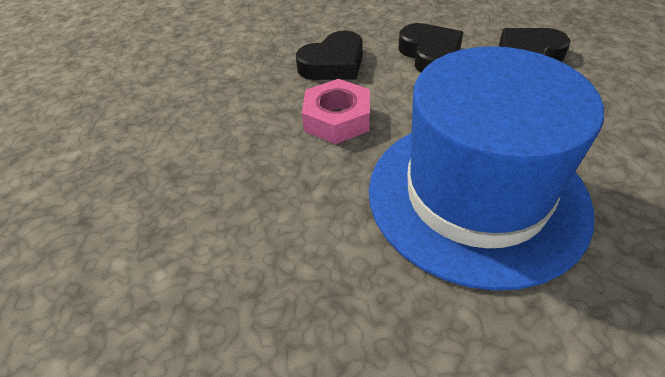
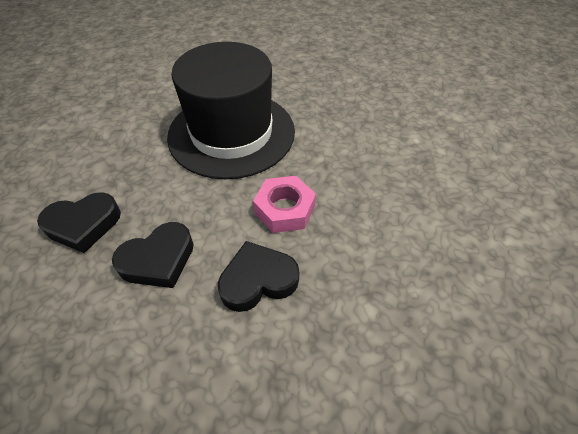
camera: 165 degrees left, 5 degrees up
(430, 55) = (158, 260): black heart -> black heart turned 120 degrees counterclockwise
(476, 195) = (231, 133): blue hat -> black hat

